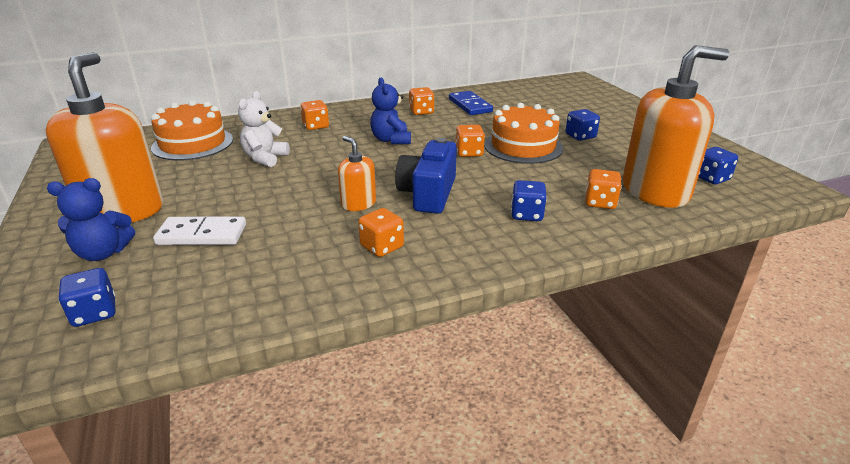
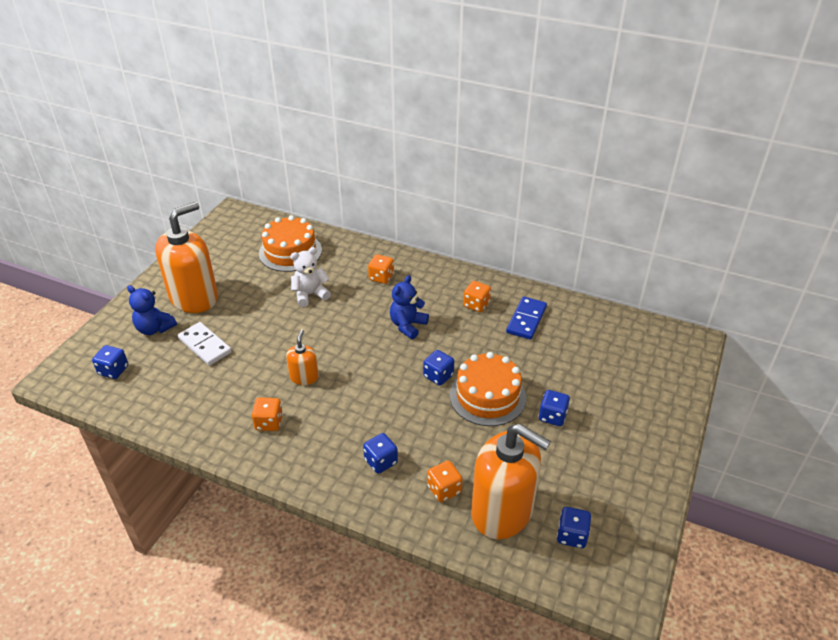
camera: 45 degrees right, 10 degrees up
(428, 194) = (353, 398): blue camera -> none
(469, 153) = (438, 376): orange dice -> blue dice

